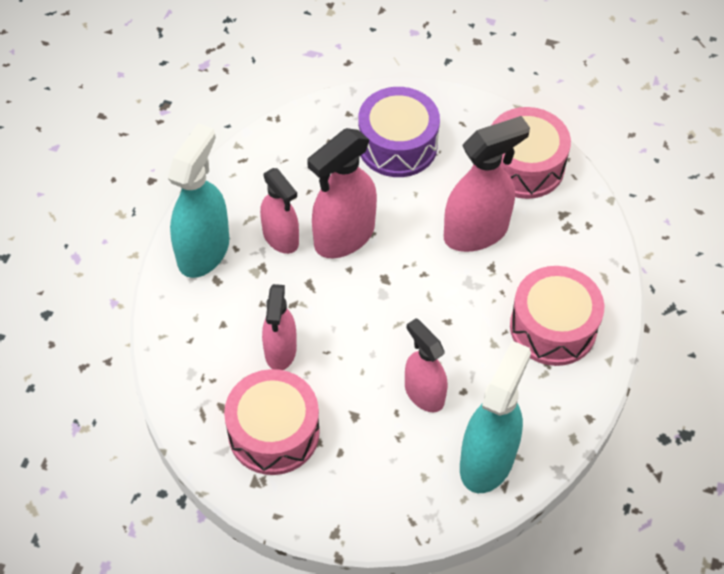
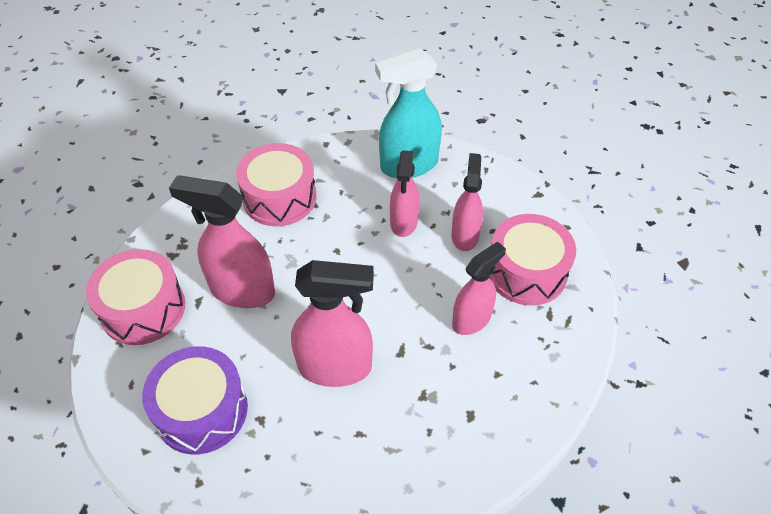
camera: 135 degrees left, 5 degrees down
(203, 251) = (458, 452): turquoise spray bottle -> none
(281, 238) = (384, 408): pink spray bottle -> pink spray bottle (465, 235)

